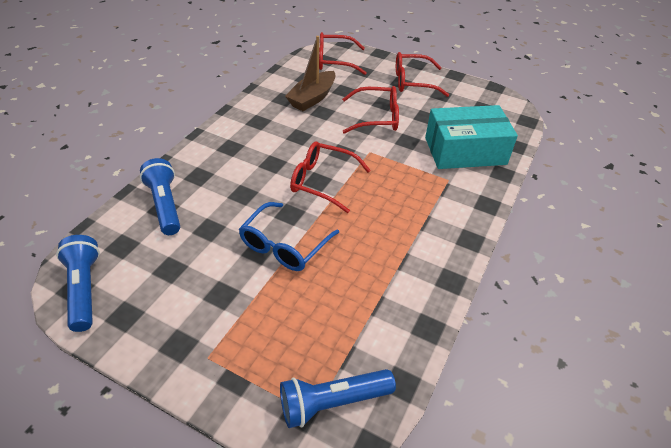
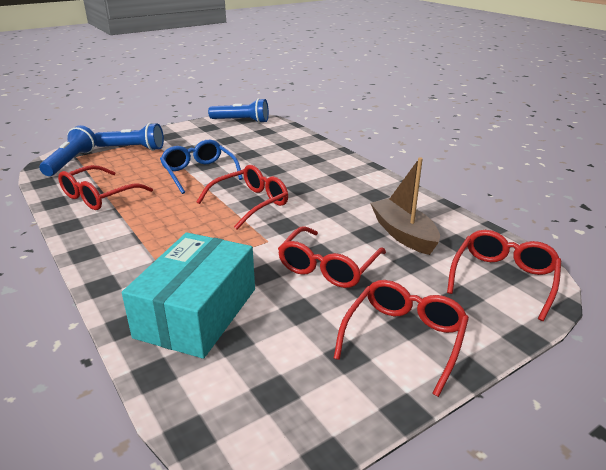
camera: 120 degrees right, 15 degrees down
(165, 205) = (290, 145): blue flashlight -> blue flashlight (132, 148)
(389, 296) = (99, 196): none -> red glasses

